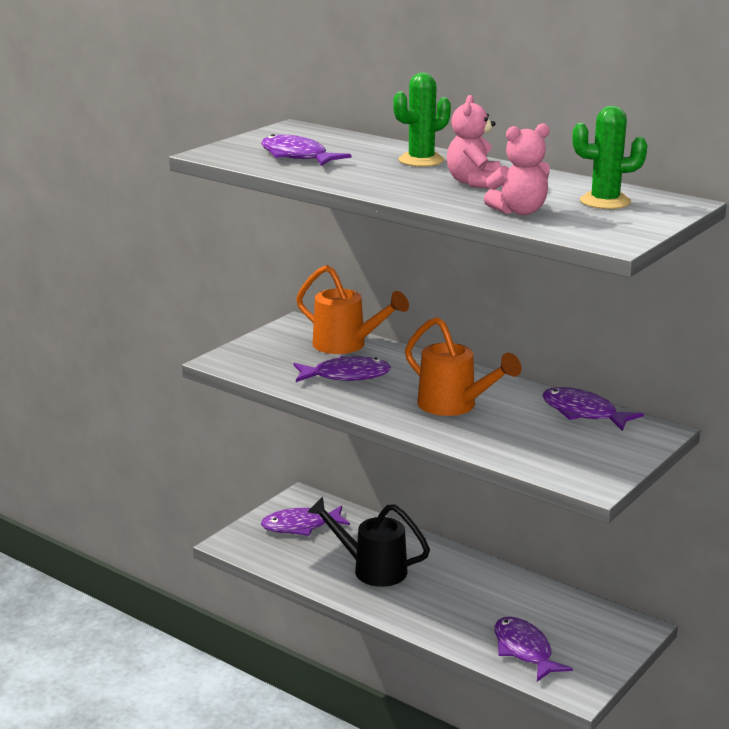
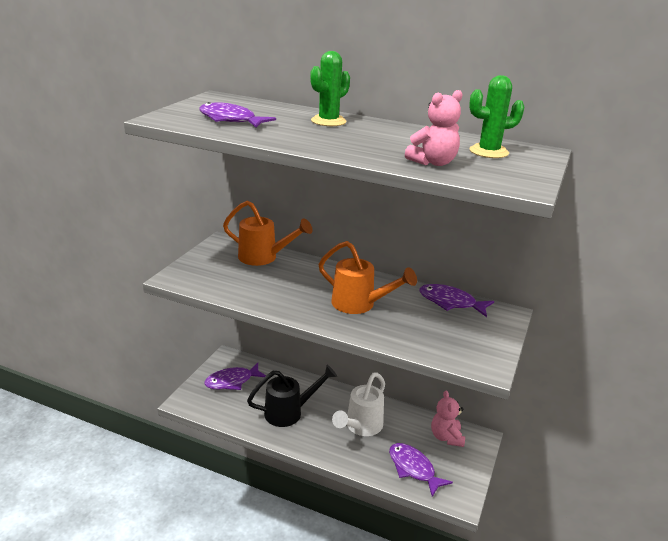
camera: 15 degrees left, 5 degrees up
(346, 376) = (272, 284): purple fish -> none
(371, 569) = (290, 412): black watering can -> black watering can turned 150 degrees clockwise
(466, 596) = (360, 427): none -> white watering can
(474, 182) = (380, 138): pink teddy bear -> pink teddy bear (446, 437)

